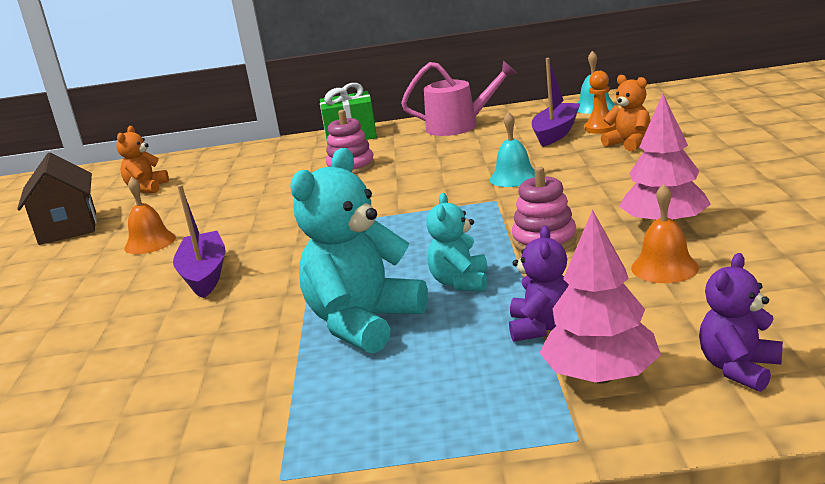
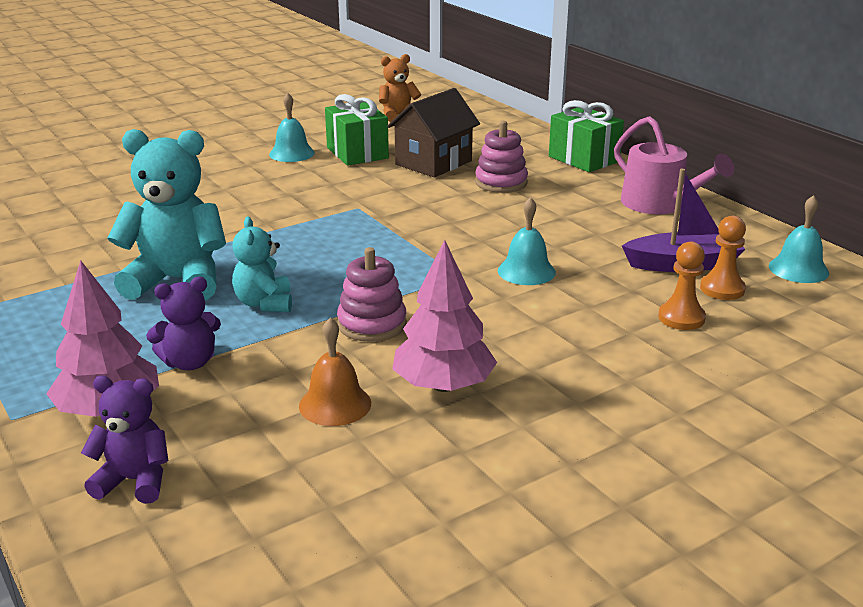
camera: 55 degrees right, 5 degrees up
(68, 228) = (305, 115): brown house -> brown house (433, 163)
(150, 242) = (292, 153): orange bell -> turquoise bell
(200, 213) = (357, 153): none -> green gift
(204, 275) = (241, 193): purple boat -> none
(460, 282) = (264, 303): turquoise teddy bear -> turquoise teddy bear turned 75 degrees counterclockwise
(629, 144) = (681, 318): orange teddy bear -> orange pawn

